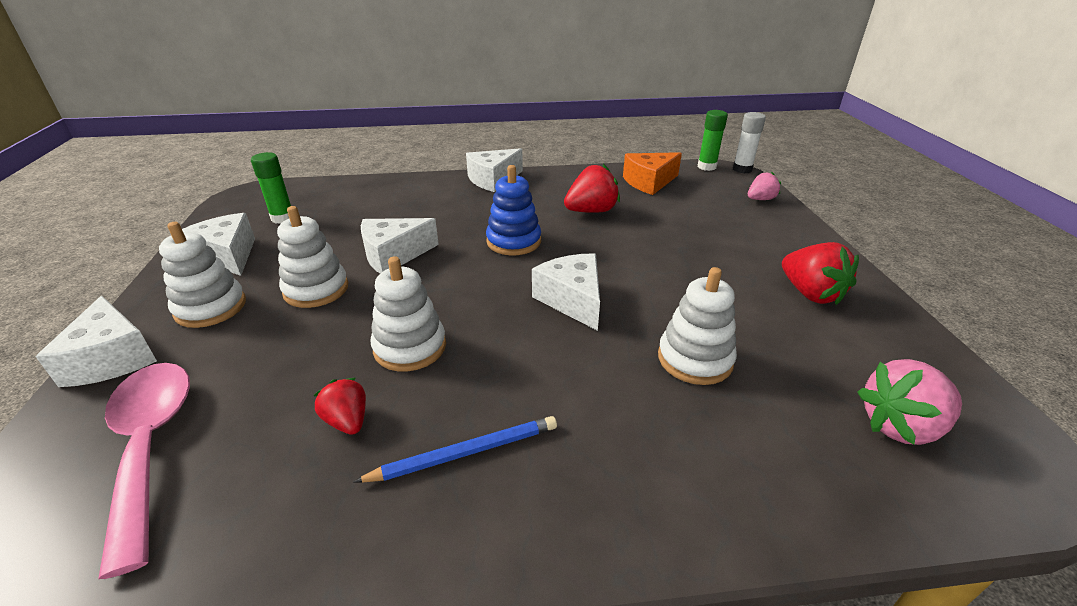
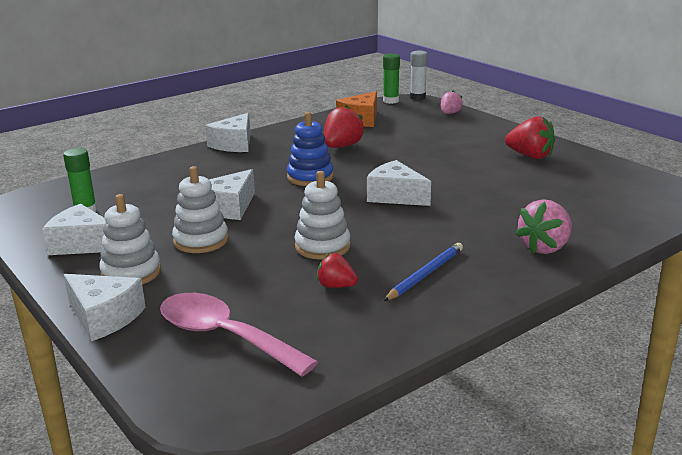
camera: 30 degrees left, 10 degrees down
(695, 359) = (500, 202): white stacking toy -> none
(900, 426) = (622, 198): pink strawberry -> pink strawberry (545, 247)

